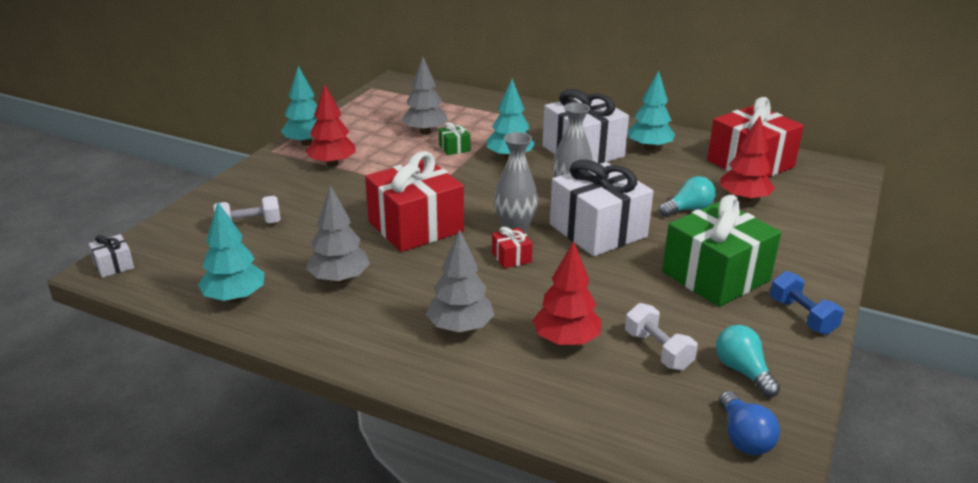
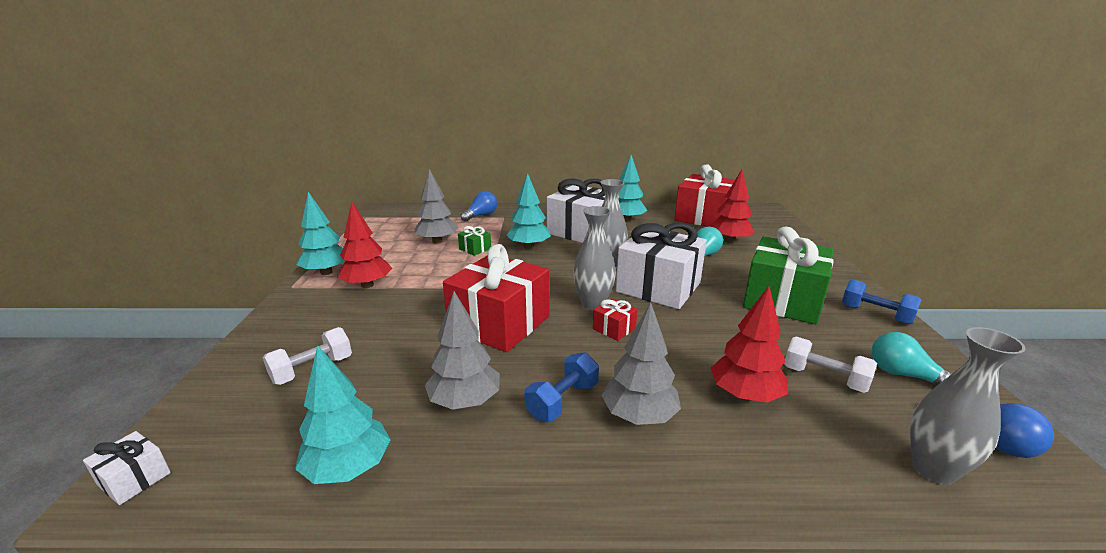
camera: 25 degrees left, 5 degrees down
(411, 300) = (562, 401): none -> blue dumbbell
(492, 110) = (481, 215): none -> blue light bulb
(656, 436) = (933, 470): none -> grey vase

